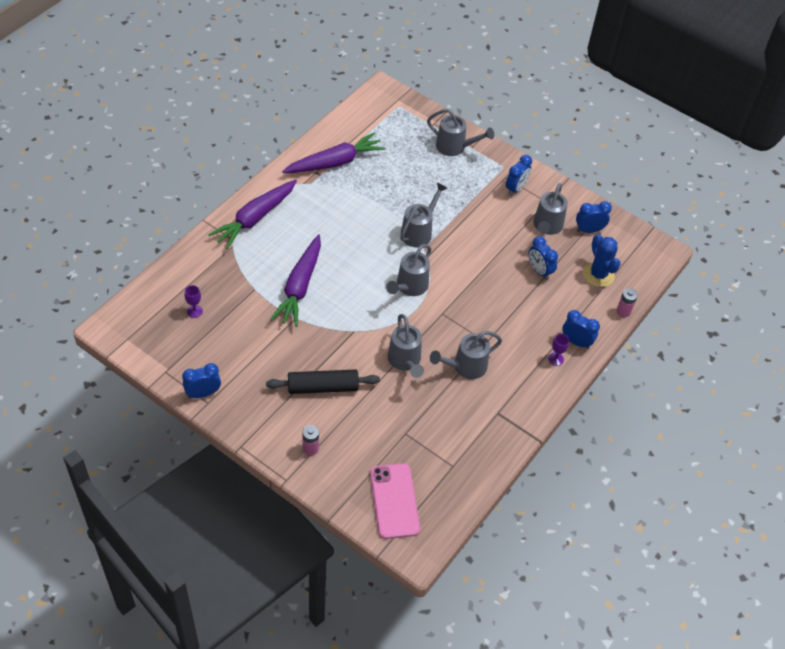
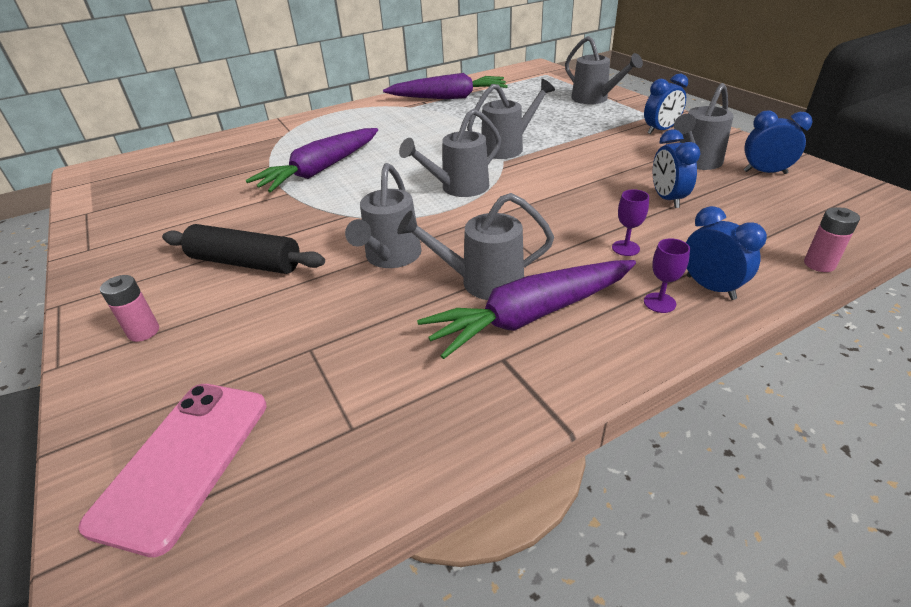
camera: 30 degrees right, 15 degrees down
(194, 311) = (185, 172): purple goblet -> purple goblet (625, 248)
(203, 393) = (95, 239): blue clock -> none
(255, 218) = (328, 121): purple carrot -> purple carrot (530, 316)
(598, 274) = (773, 215): blue cactus -> none

